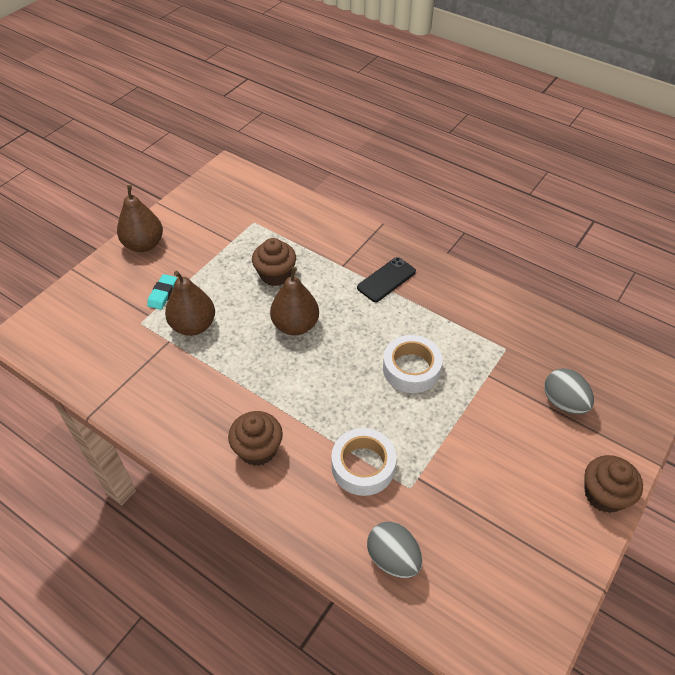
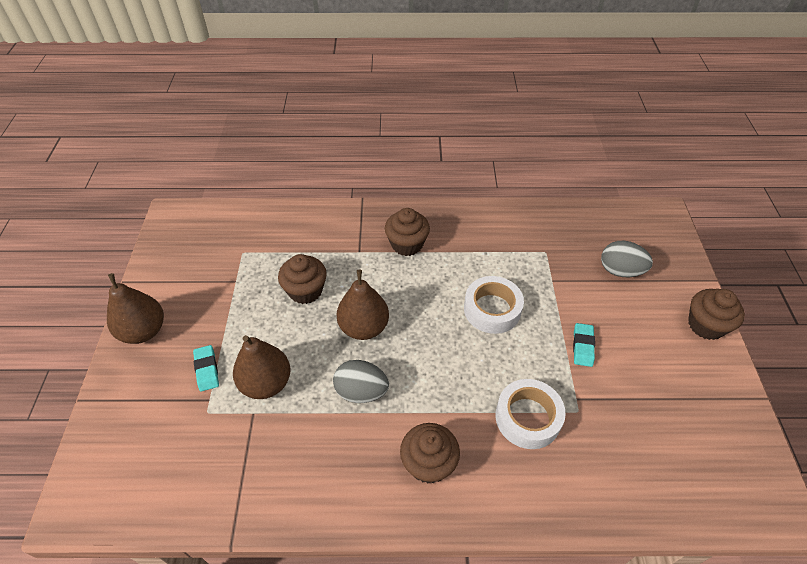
camera: 35 degrees left, 0 degrees up
(386, 280) = (407, 244): black phone -> brown cupcake
(393, 558) = (618, 481): grey egg -> grey egg (361, 391)
(463, 442) = (583, 346): none -> turquoise eraser

